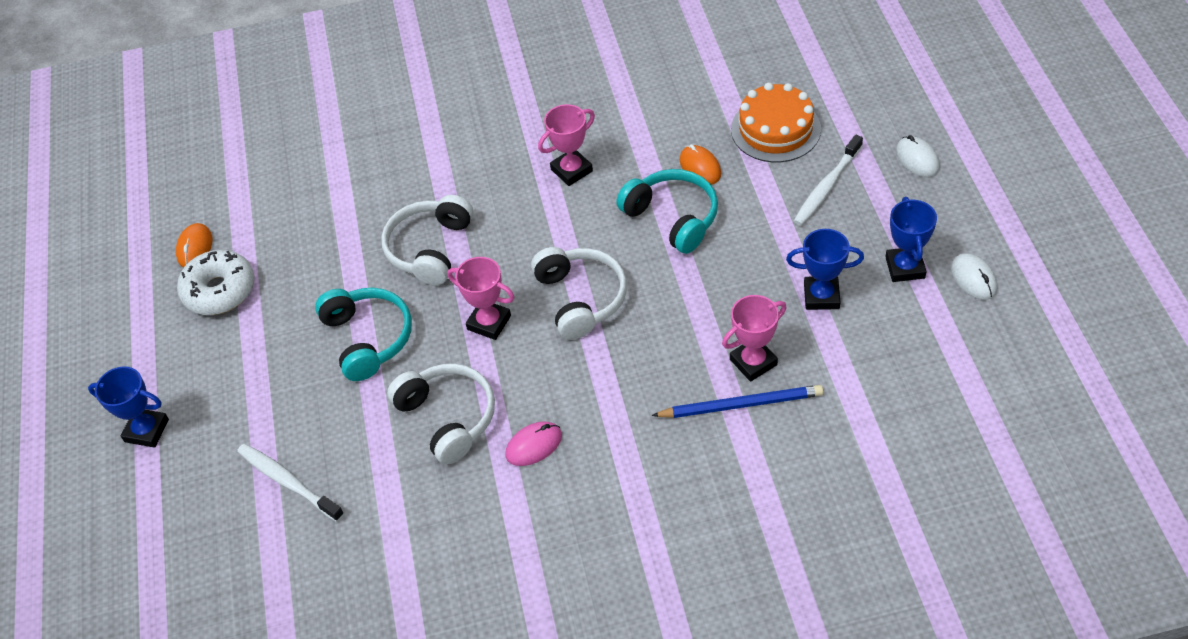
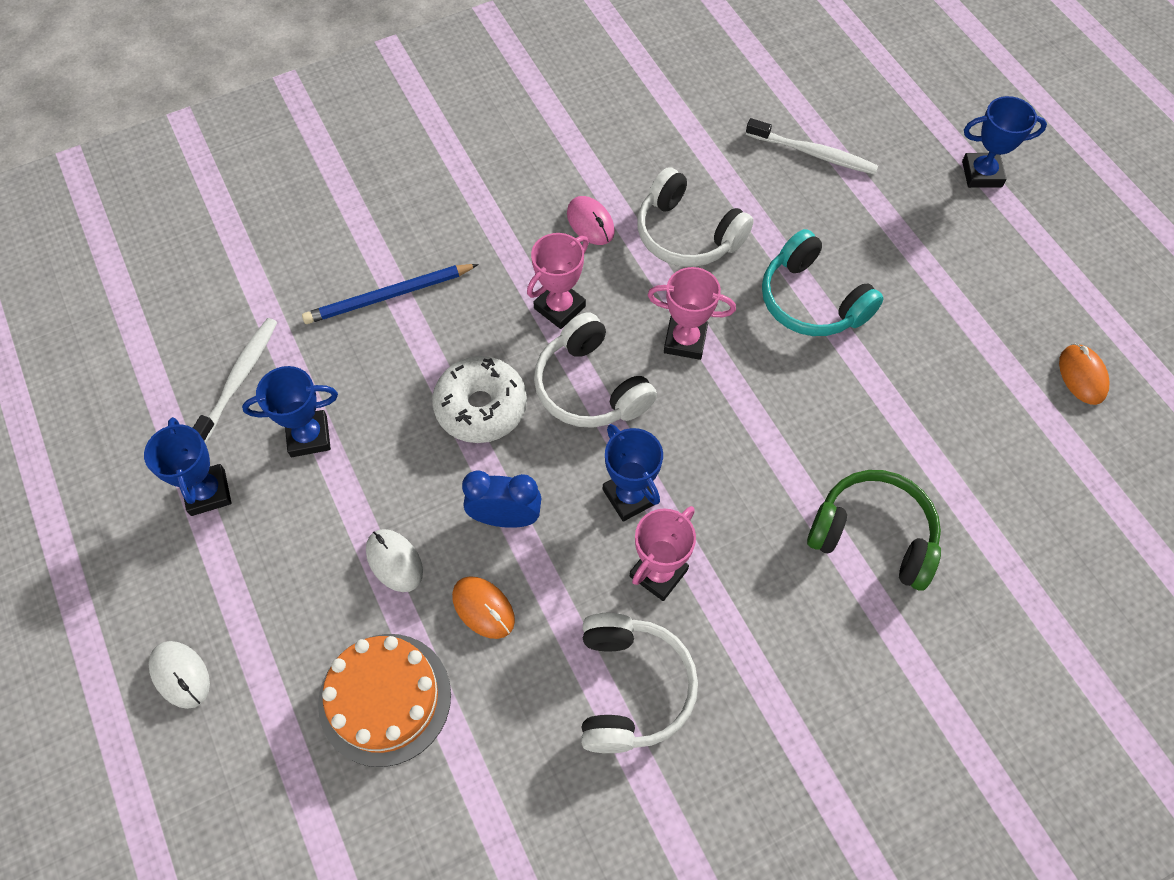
camera: 160 degrees right, 10 degrees up
(219, 290) = (1013, 328): white donut -> white donut (481, 407)
(413, 171) = (873, 535): none -> green headphones
(430, 248) = (794, 422): white headphones -> white headphones (630, 688)
(534, 445) = (590, 223): pink mouse -> pink mouse turned 75 degrees counterclockwise
(575, 218) = (630, 496): none -> blue trophy
(672, 218) = (505, 518): turquoise headphones -> blue clock
(753, 362) = (380, 344): pink trophy -> pink trophy (559, 307)
(826, 187) = (307, 603): white toothbrush -> white toothbrush (239, 380)
(973, 278) = (125, 491): white mouse -> white mouse (394, 561)

